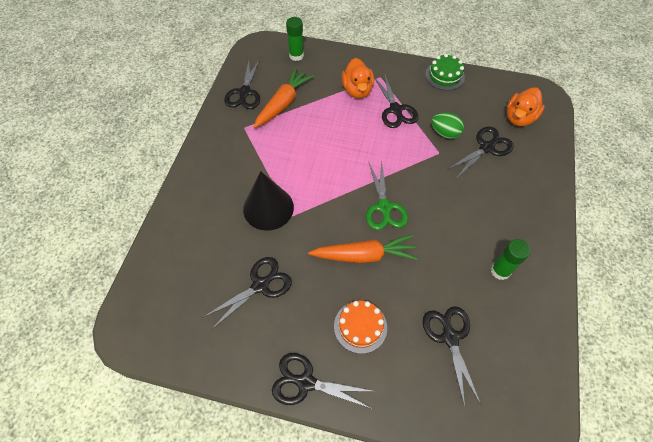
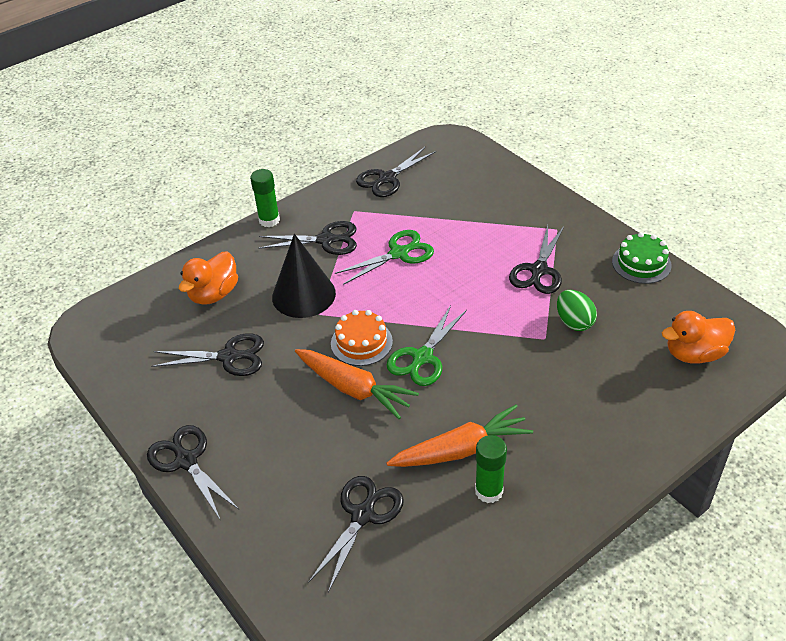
camera: 40 degrees right, 15 degrees down
(283, 103) = (417, 206): orange carrot -> orange carrot (461, 450)
(296, 55) = (479, 166): green glue stick -> green glue stick (269, 220)
(303, 143) = (399, 253): none -> green scissors
(357, 90) = (514, 230): orange duck -> orange duck (214, 294)
(360, 326) = (283, 448): orange cake -> orange cake (361, 342)
(487, 147) = (612, 363): black scissors -> black scissors (326, 240)

